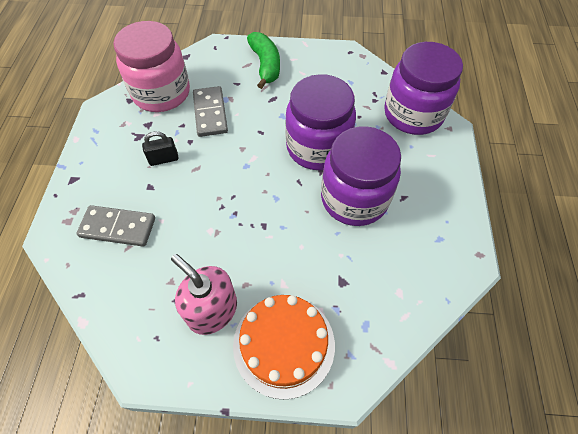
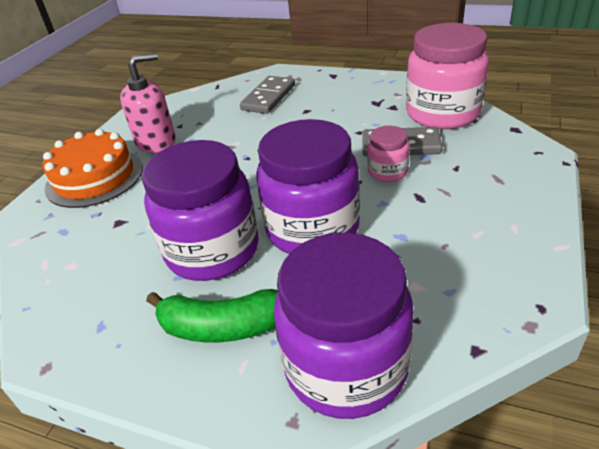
camera: 110 degrees right, 20 degrees down
(164, 159) = (338, 117): black padlock -> none
(246, 117) = (387, 172): none -> pink jar
(265, 65) = (496, 196): green banana -> green banana (222, 327)

